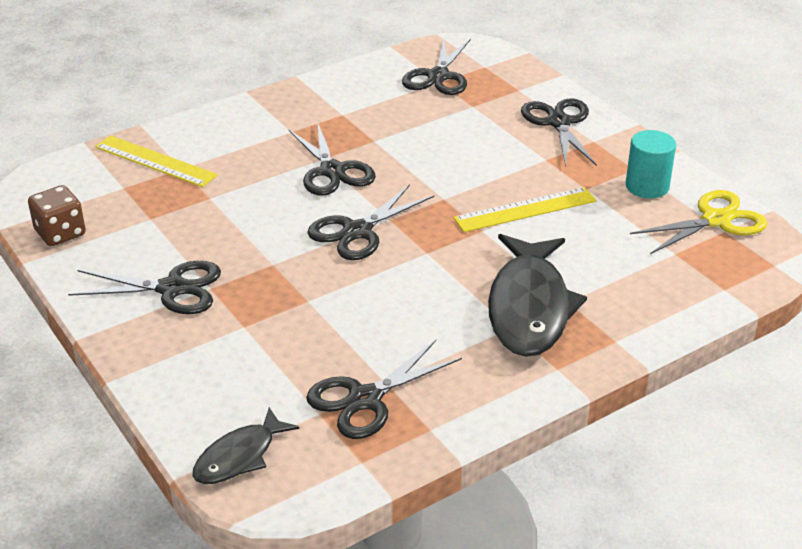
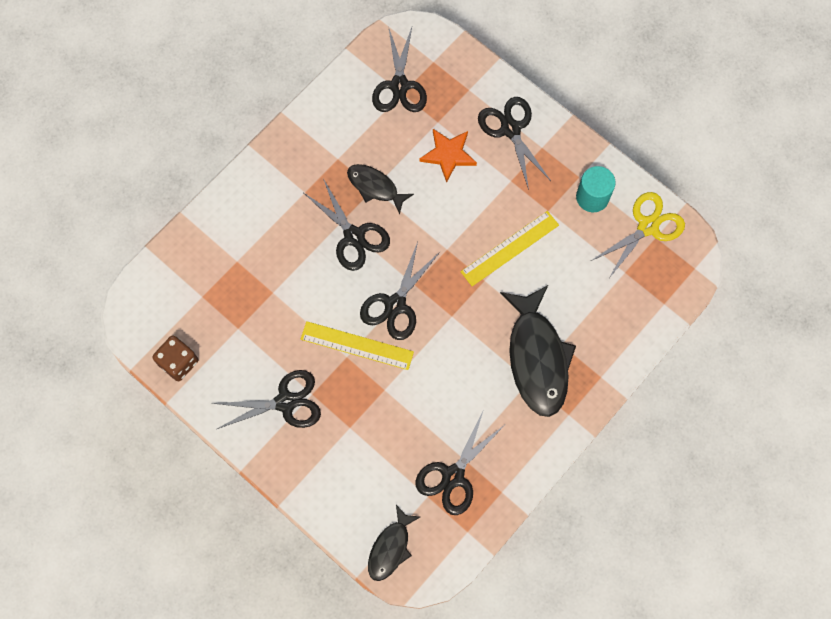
camera: 15 degrees left, 35 degrees up
(155, 161) = (213, 258): yellow ruler -> yellow ruler (357, 345)
(376, 139) = (375, 187): none -> black fish
(475, 130) = (448, 155): none -> orange star

